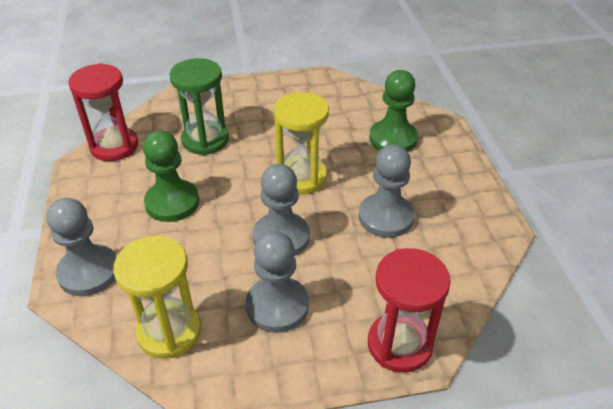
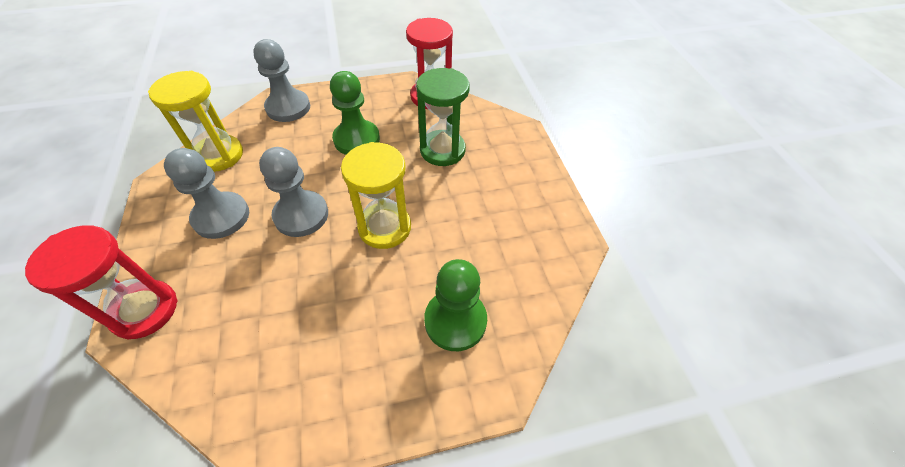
camera: 85 degrees right, 10 degrees up
(385, 217) = (314, 306): grey pawn -> none

